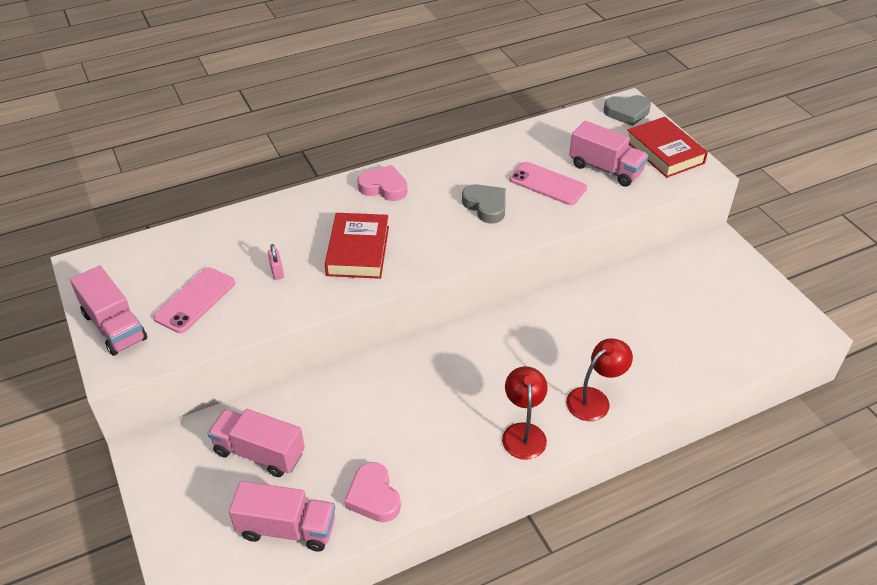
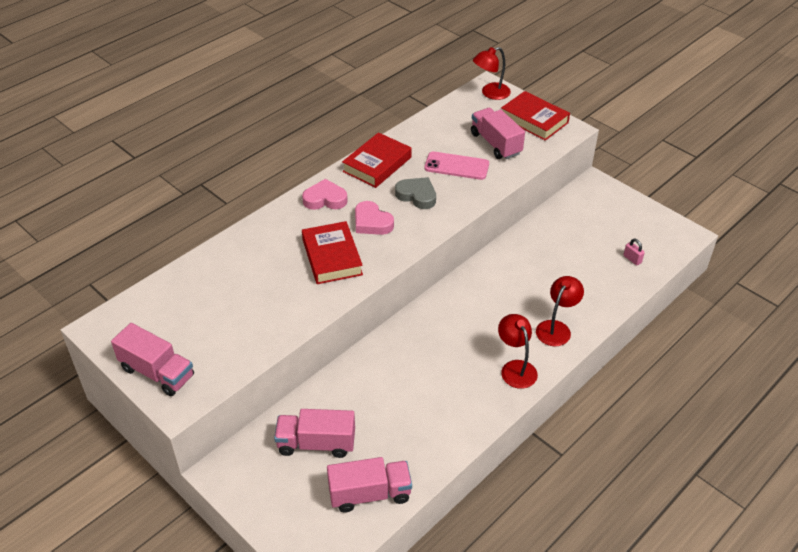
camera: 20 degrees left, 0 degrees up
(195, 300) = (216, 332): pink phone -> none
(277, 271) = (273, 291): pink padlock -> pink padlock (632, 259)
(373, 496) = (425, 449): pink heart -> pink heart (372, 222)
(459, 163) = (377, 164): none -> red book
(605, 169) = (495, 144): pink truck -> pink truck turned 135 degrees counterclockwise
(627, 113) = (490, 93): grey heart -> red lamp

